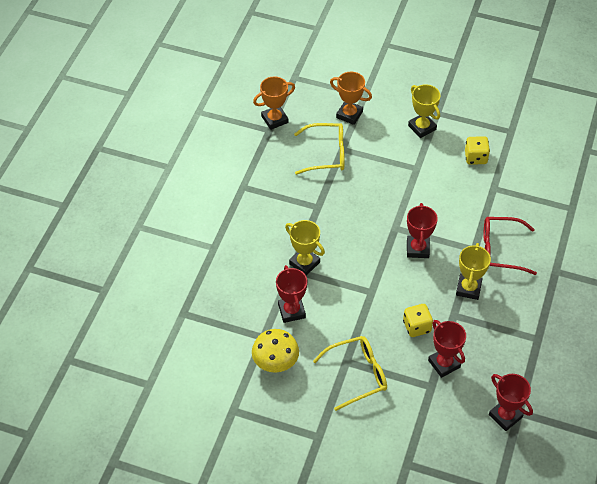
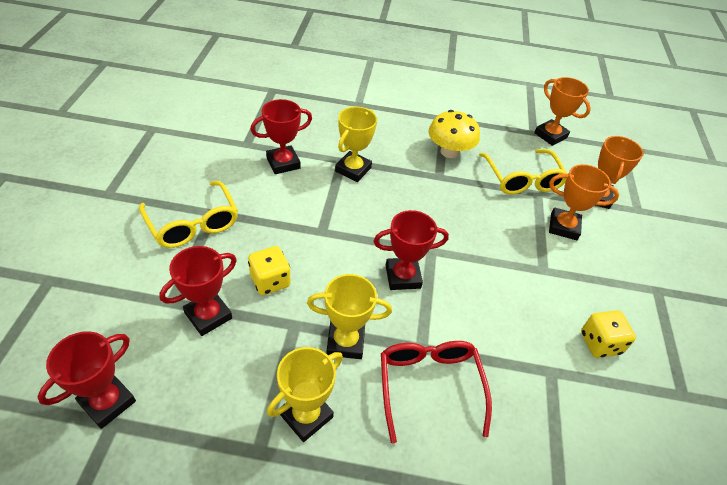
camera: 75 degrees right, 5 degrees down
(275, 362) = (212, 154): yellow mushroom -> yellow mushroom (449, 152)
(378, 144) = (563, 227): none -> orange trophy
(422, 127) = (619, 273): yellow trophy -> yellow trophy (306, 415)

